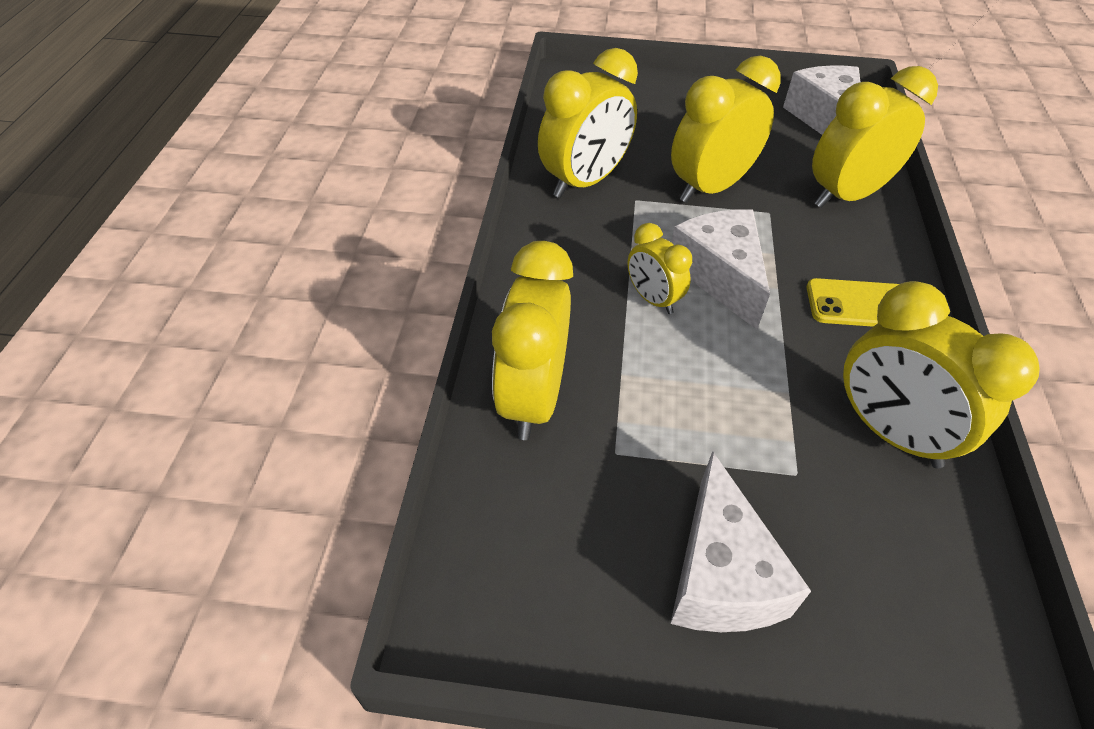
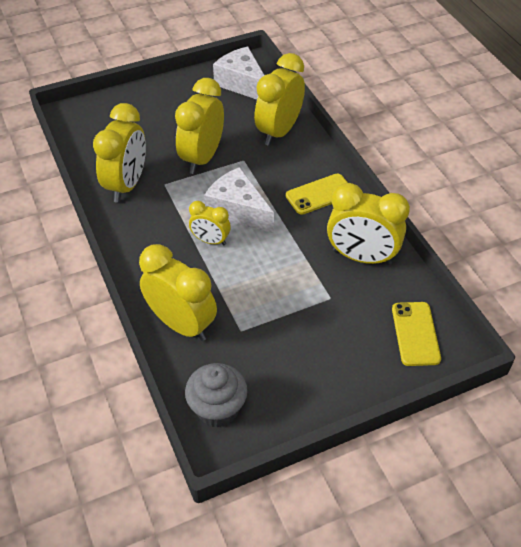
camera: 30 degrees left, 0 degrees up
(498, 561) = (217, 409): none -> grey cupcake
(533, 398) = (181, 324): yellow clock -> yellow clock turned 150 degrees clockwise
(721, 575) = (321, 361): white cheese -> none
(930, 620) = (415, 334): none -> yellow phone

